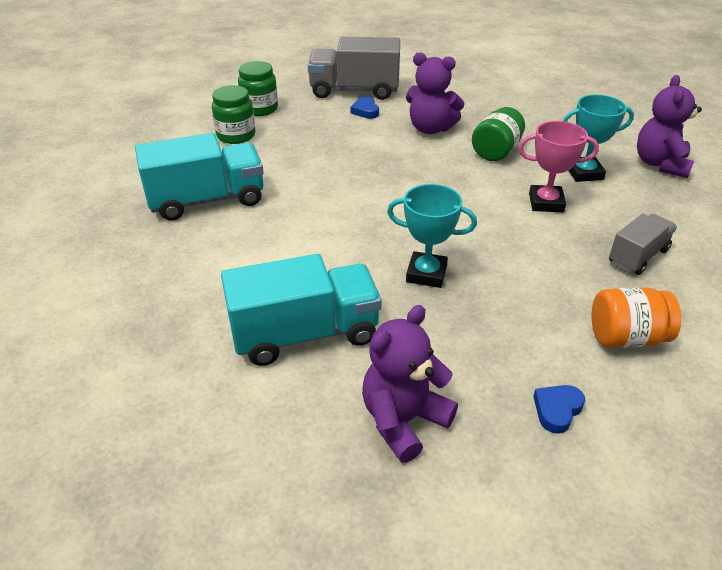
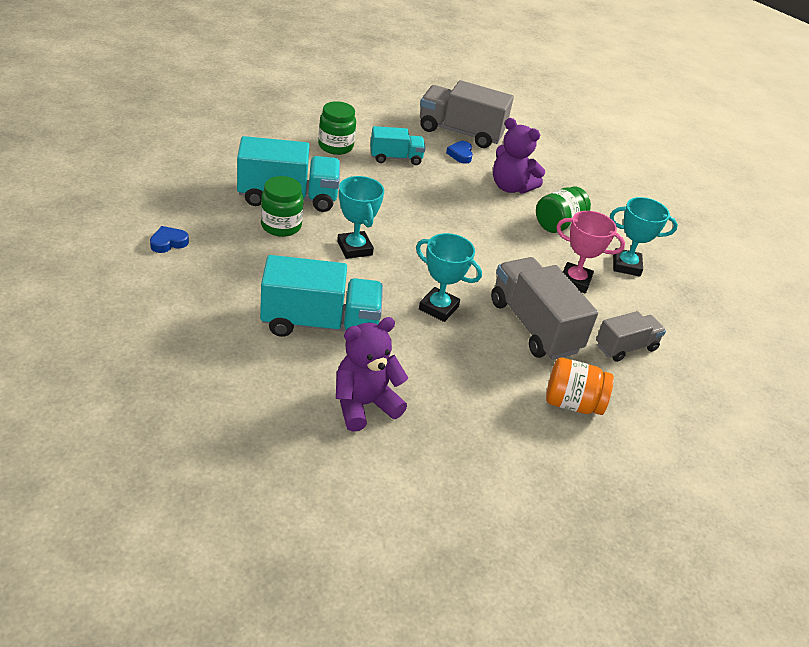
camera: 10 degrees right, 0 degrees up
(260, 109) = (367, 127): green jar -> green jar (281, 226)
(303, 131) = (395, 158): none -> turquoise truck
(304, 235) = (354, 248): none -> turquoise trophy
(535, 263) = (534, 326): none -> grey truck
(557, 410) = (483, 434): blue heart -> blue heart (168, 242)
(660, 164) = (703, 278): purple teddy bear -> none

